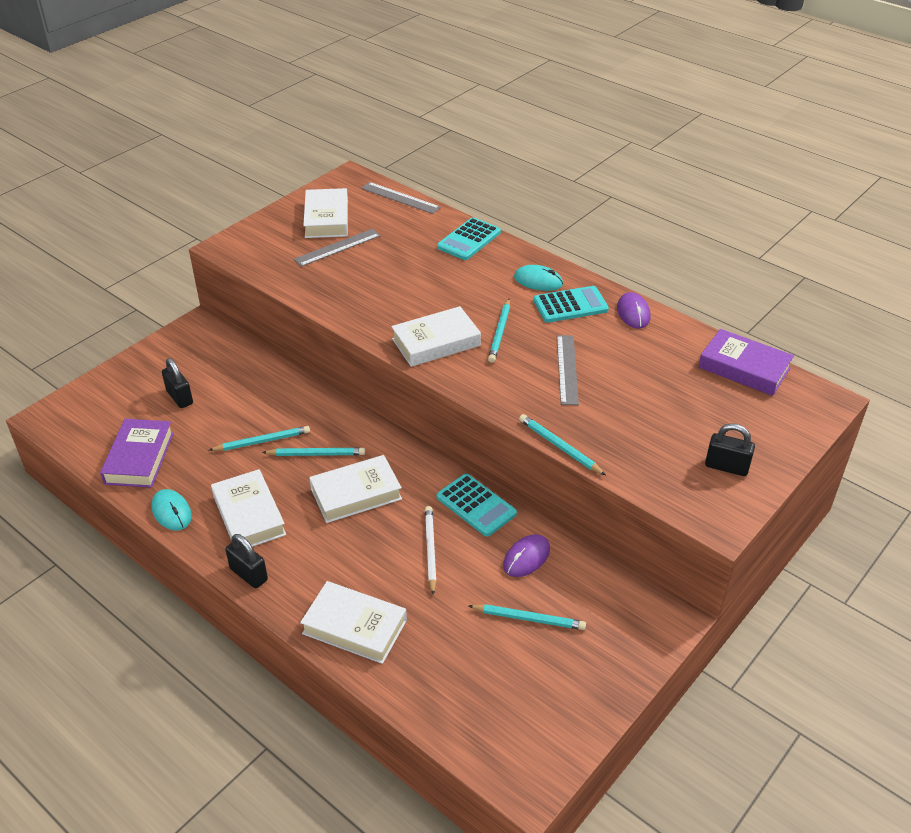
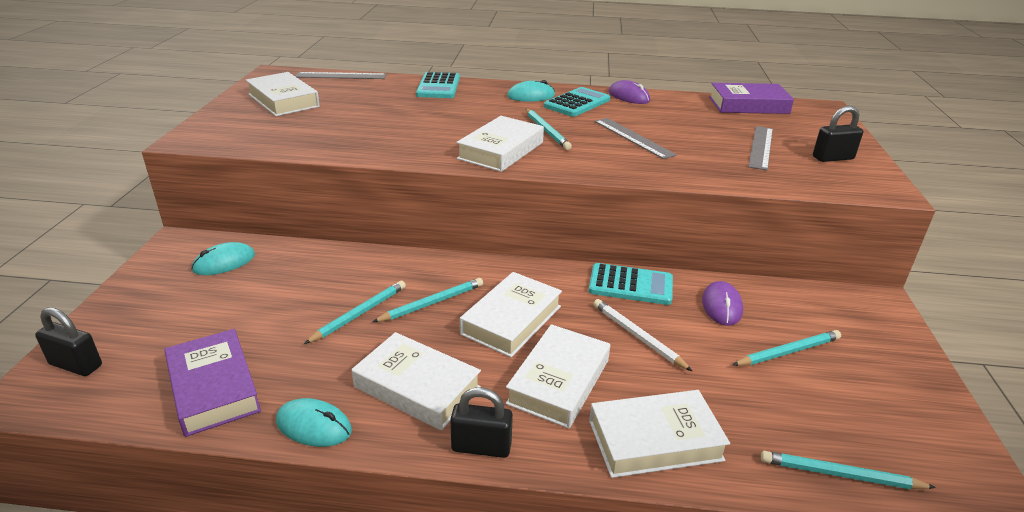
camera: 35 degrees left, 10 degrees down
(180, 397) = (215, 310): black padlock -> black padlock (76, 365)
(213, 357) = (224, 262): none -> turquoise mouse
(337, 247) = (319, 115): grey ruler -> grey ruler (761, 147)
(338, 556) = (559, 381): none -> white book
(559, 447) = (705, 184): turquoise pencil -> turquoise pencil (840, 474)

